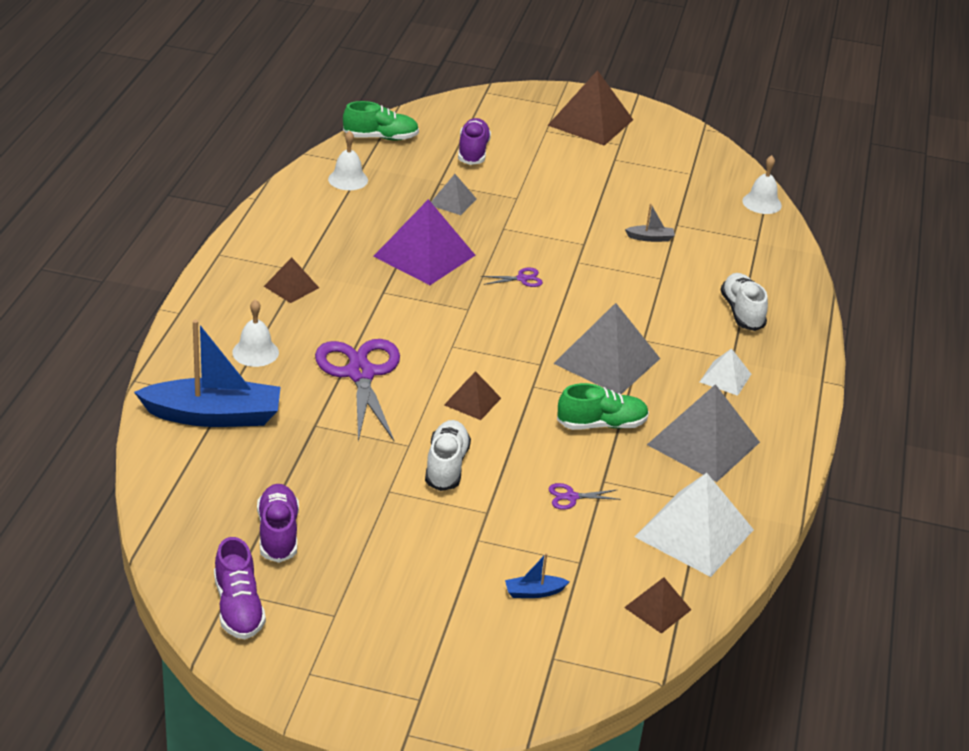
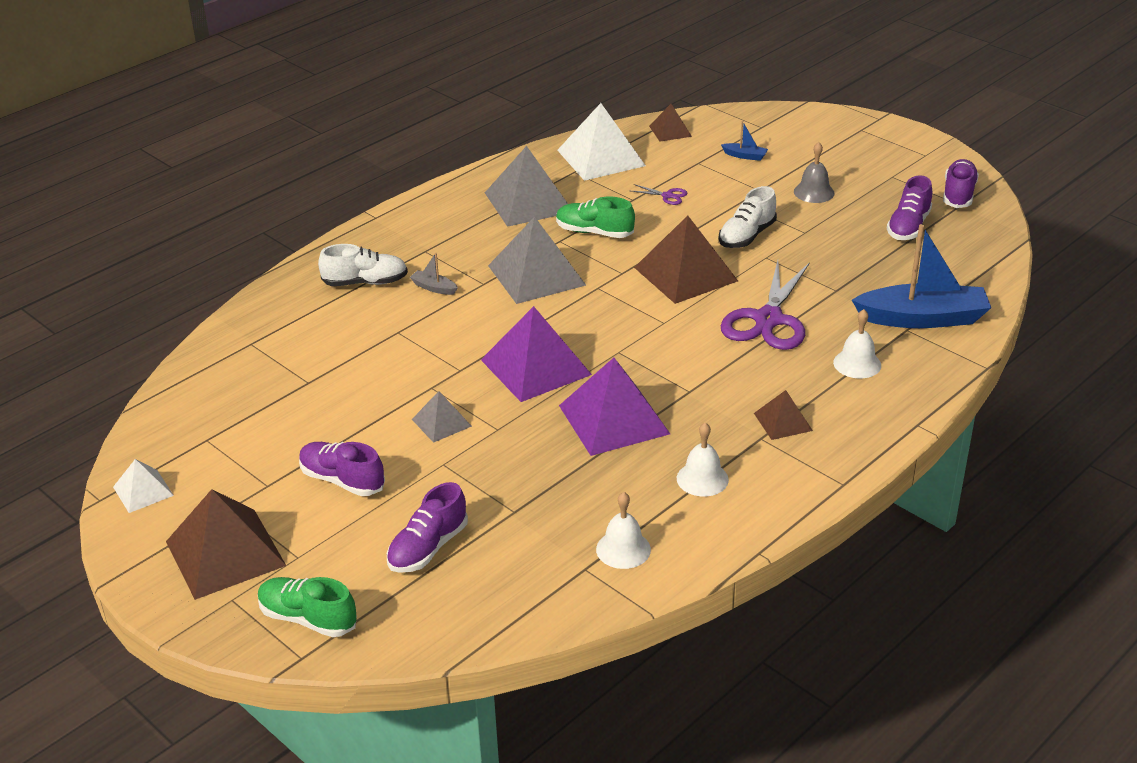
camera: 145 degrees left, 0 degrees up
(214, 416) = (923, 318): blue boat -> blue boat turned 150 degrees clockwise
(380, 138) = (527, 610): green shoe -> green shoe (308, 618)
(414, 555) = (814, 192): none -> grey bell
(452, 201) = (522, 479): grey pyramid -> grey pyramid (441, 422)
(472, 401) = (685, 274): brown pyramid -> brown pyramid, size x1.92
(522, 279) = (535, 367): purple scissors -> purple pyramid
(571, 172) = (342, 480): none -> purple shoe
(650, 238) = (355, 374): grey boat -> grey boat (434, 288)
(725, 378) = (452, 238): white pyramid -> white pyramid (143, 491)
(742, 312) = (365, 282): white shoe -> white shoe turned 120 degrees counterclockwise
(762, 203) = (185, 381): white bell -> white bell (702, 479)

